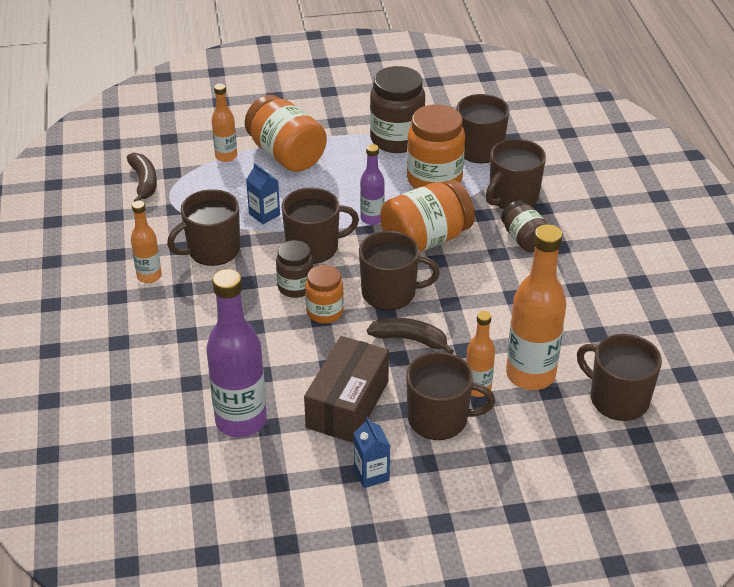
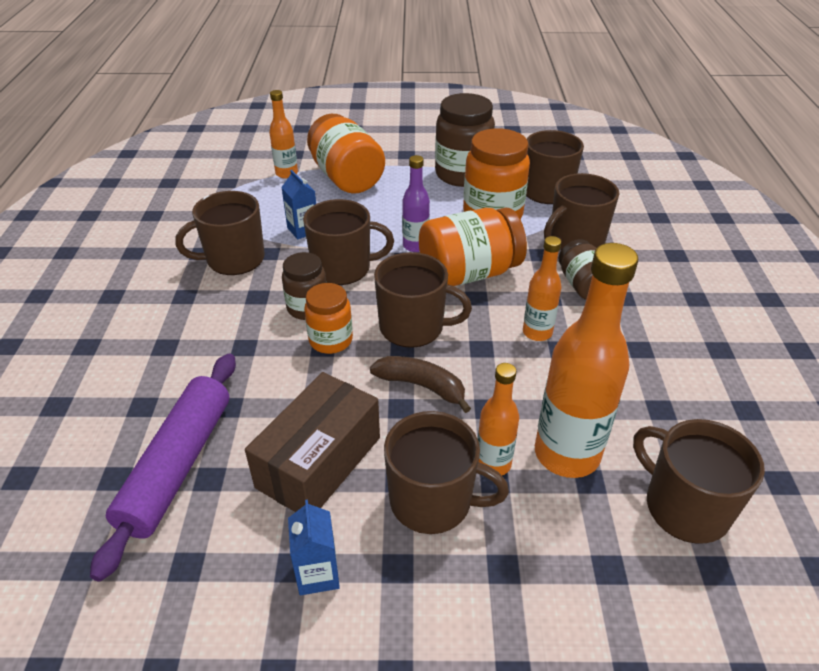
camera: 10 degrees right, 0 degrees up
(144, 182) = (196, 188): brown banana -> none
(149, 276) = (155, 278): orange bottle -> orange bottle (537, 332)
(241, 421) = (178, 465): purple bottle -> purple rolling pin

